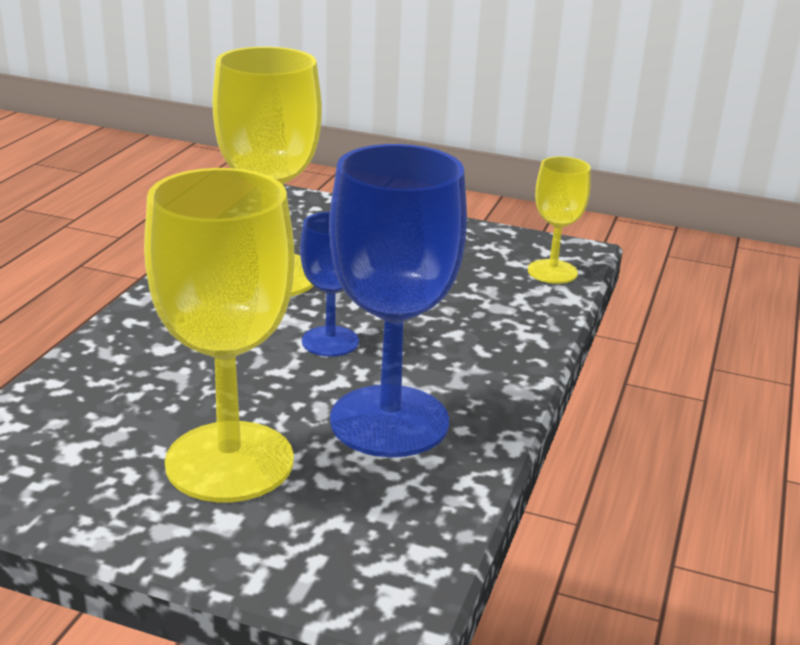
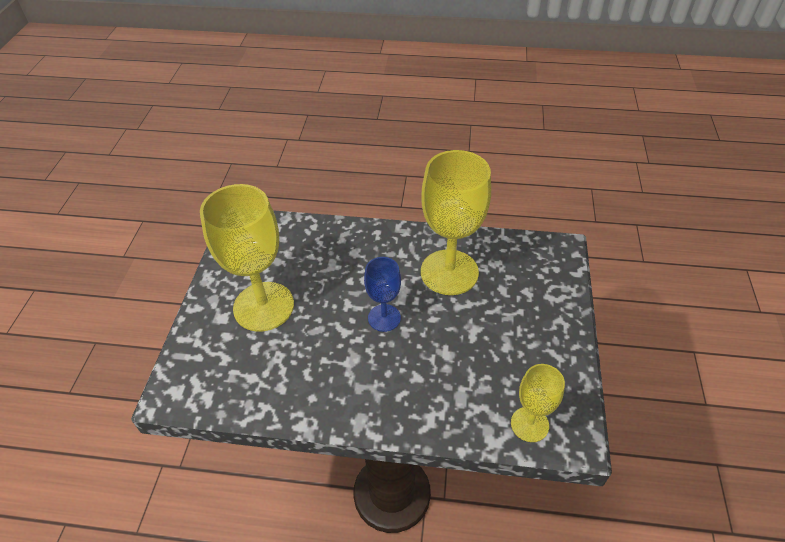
camera: 80 degrees right, 20 degrees up
(389, 421) = (311, 362): blue goblet -> none

